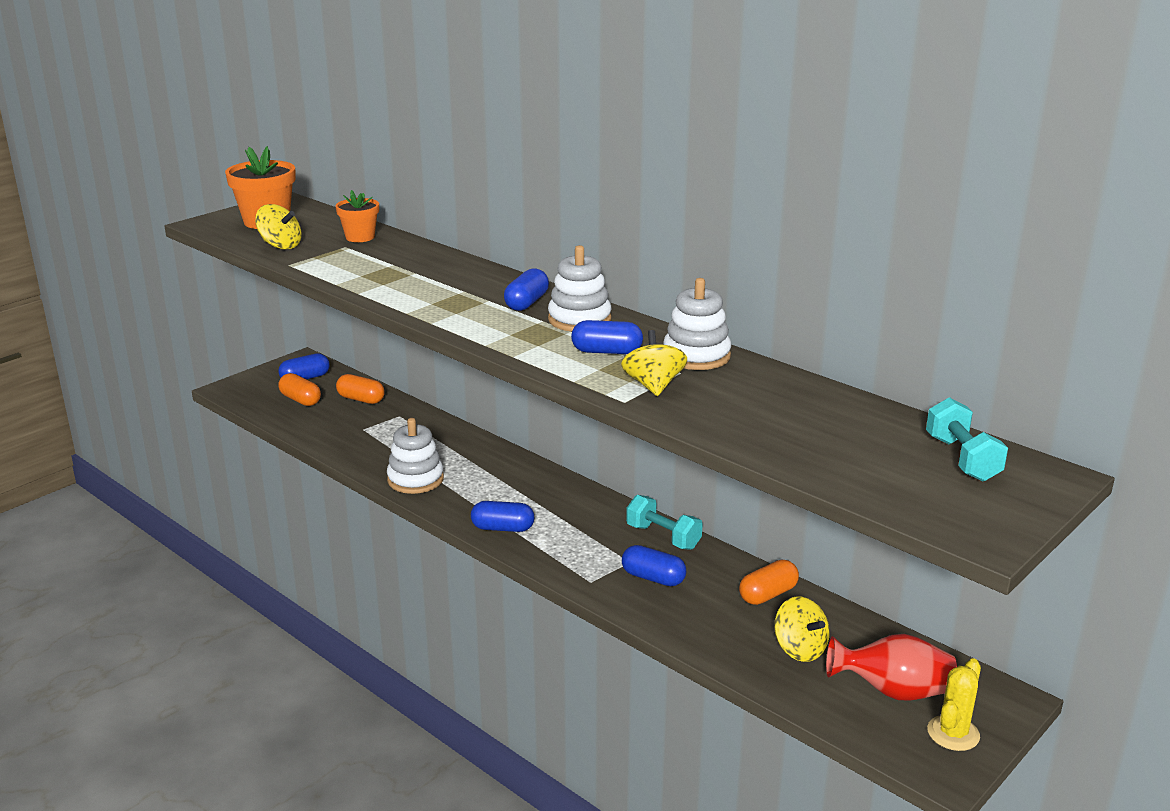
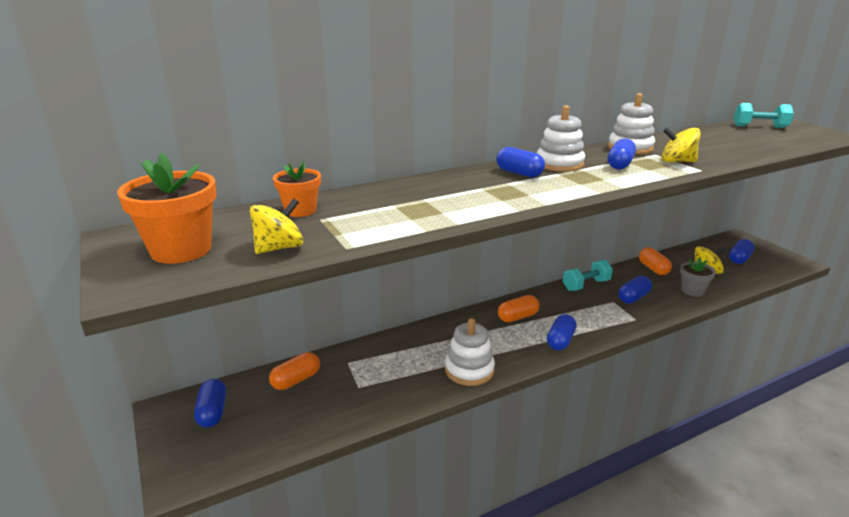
camera: 70 degrees left, 0 degrees up
(300, 400) = (262, 421): orange capsule -> orange capsule (518, 317)
(715, 632) = (692, 291): none -> grey flower pot
(892, 691) = (739, 259): red vase -> blue capsule
(953, 733) = (769, 254): yellow cactus -> none

